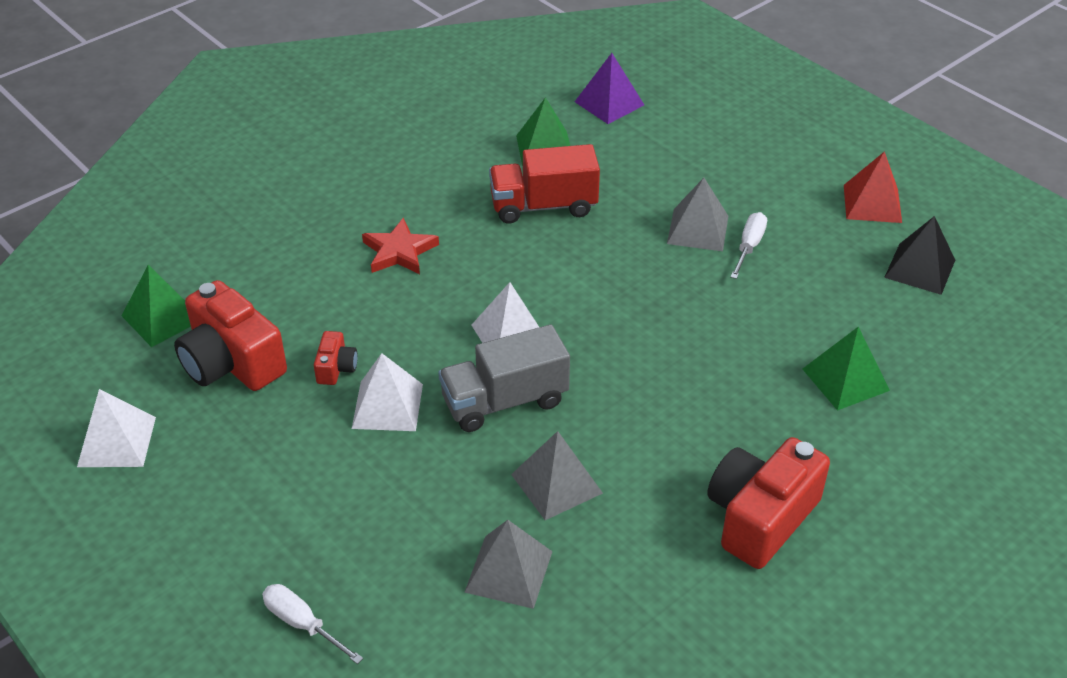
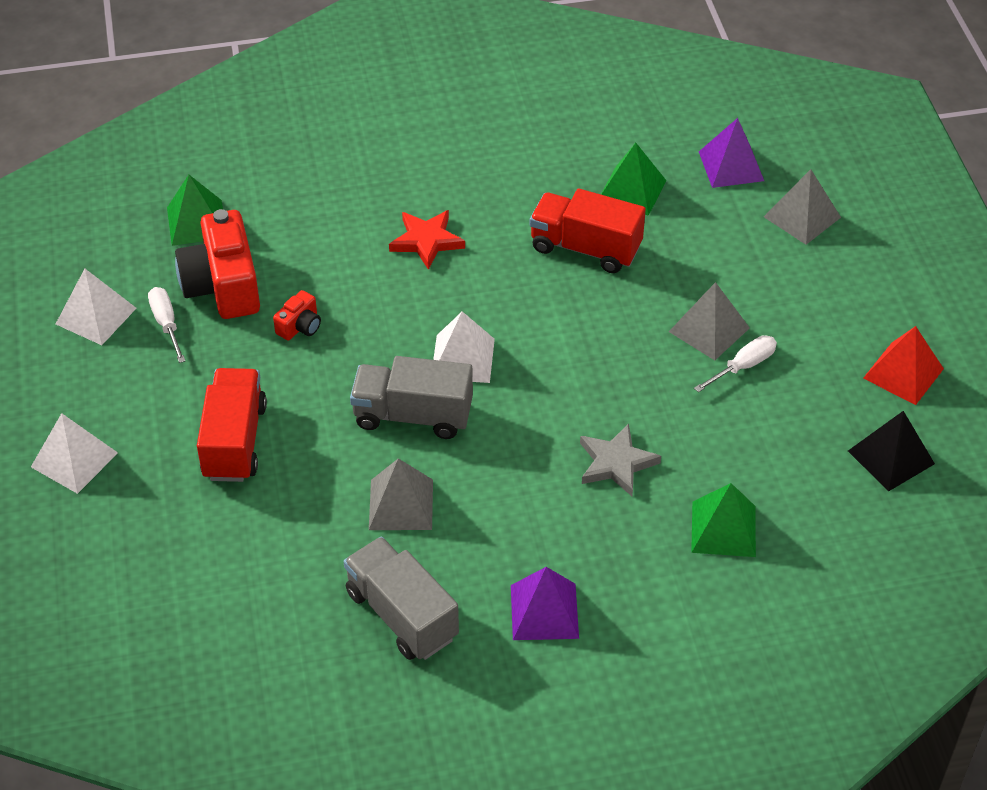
camera: 30 degrees right, 5 degrees up
(302, 624) = (132, 523): white screwdriver -> white screwdriver (166, 324)
(351, 498) = (234, 441): none -> red truck
(387, 406) = (317, 377): white pyramid -> white pyramid (74, 460)
(509, 571) = (310, 557): grey pyramid -> grey pyramid (802, 217)
(638, 583) = (402, 615): none -> grey truck
(714, 365) = (616, 463): none -> grey star
(760, 518) = (544, 611): red camera -> purple pyramid

